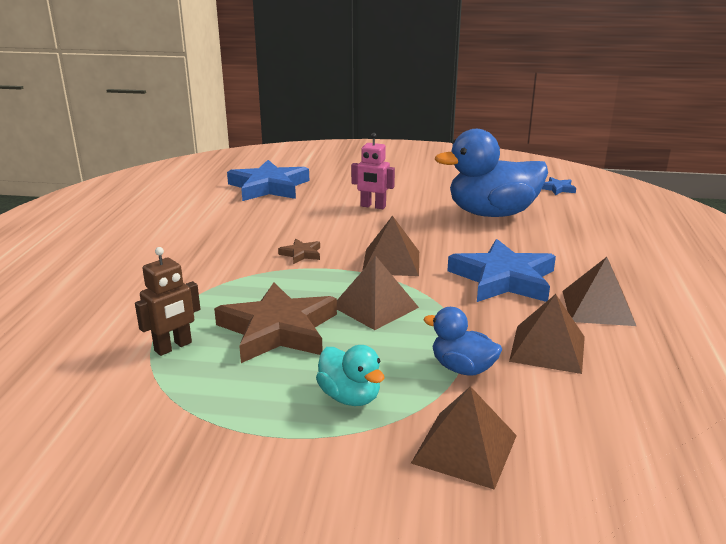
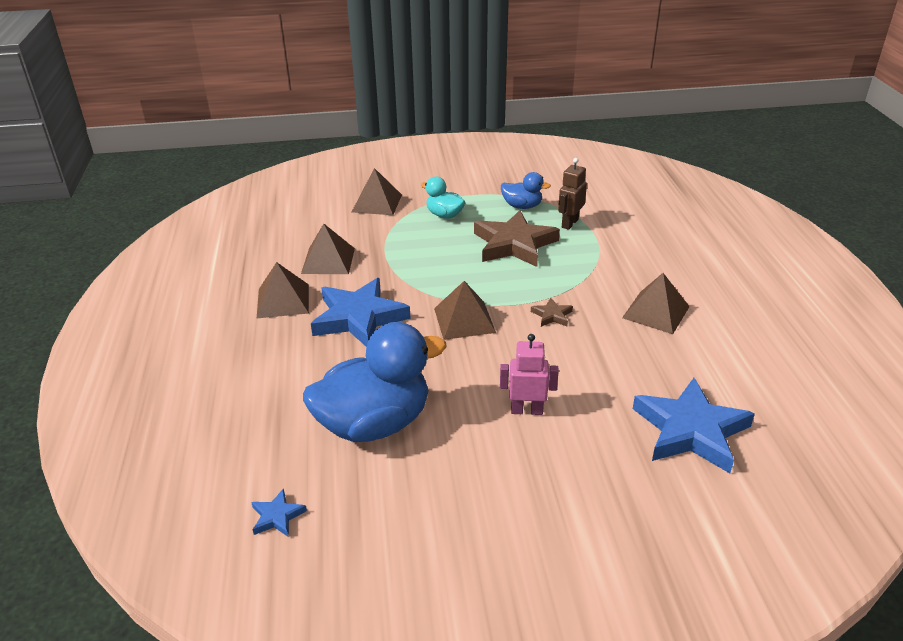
camera: 165 degrees right, 10 degrees up
(375, 307) = (457, 272): brown pyramid -> brown pyramid (656, 312)
(462, 368) = (384, 239): blue duck -> blue duck (522, 206)

